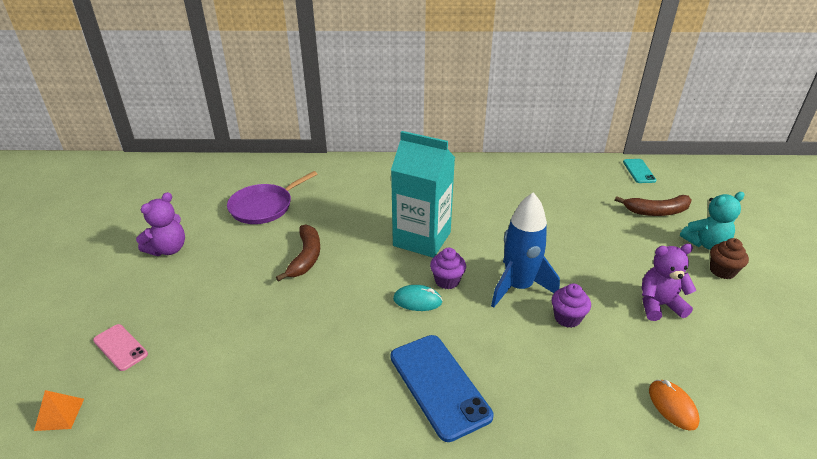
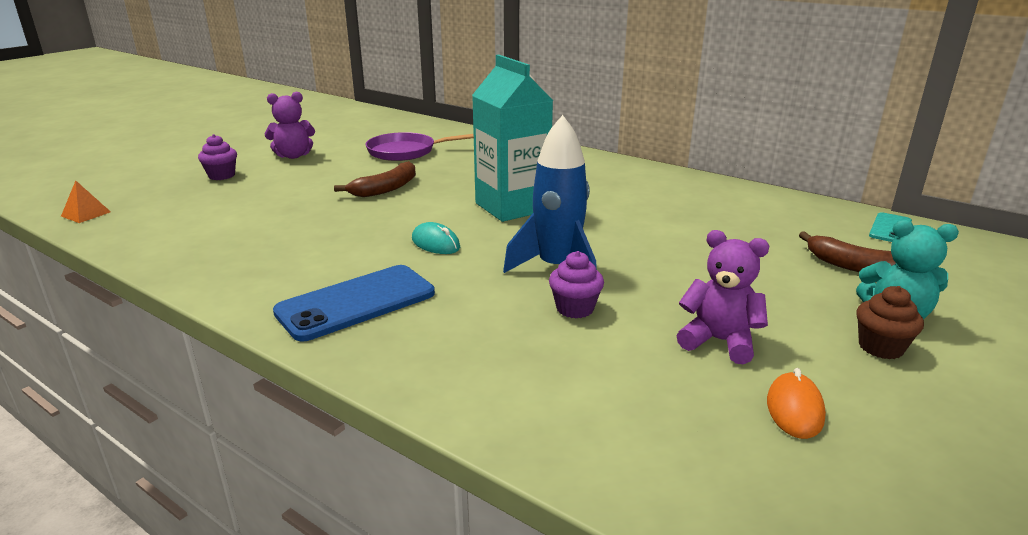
camera: 35 degrees right, 10 degrees down
(120, 347) = (175, 195): pink phone -> none
(439, 385) = (356, 303): blue phone -> blue phone turned 45 degrees clockwise
(447, 281) = (488, 240): purple cupcake -> purple cupcake (221, 176)
(672, 406) = (585, 427): orange mouse -> orange mouse (794, 409)

